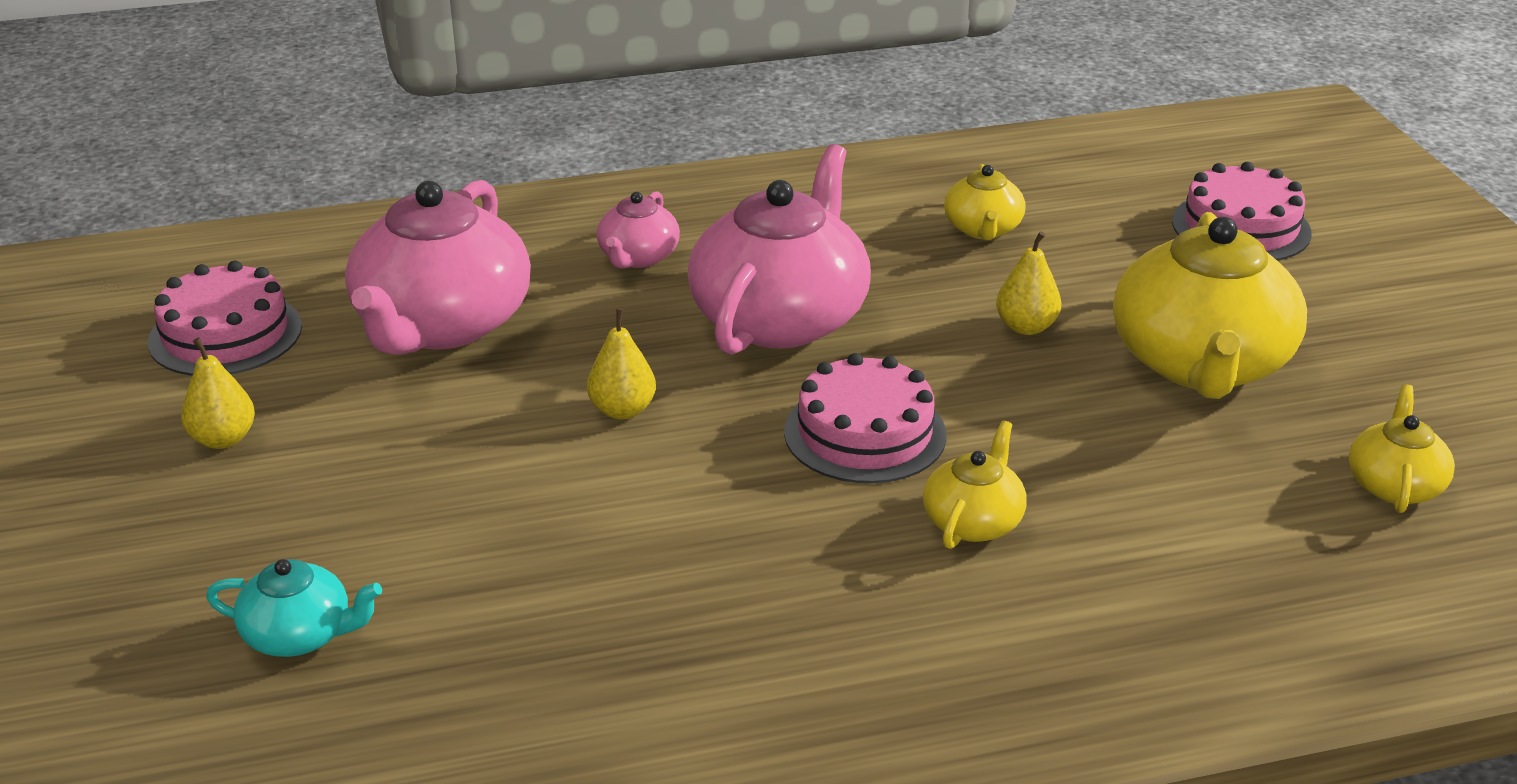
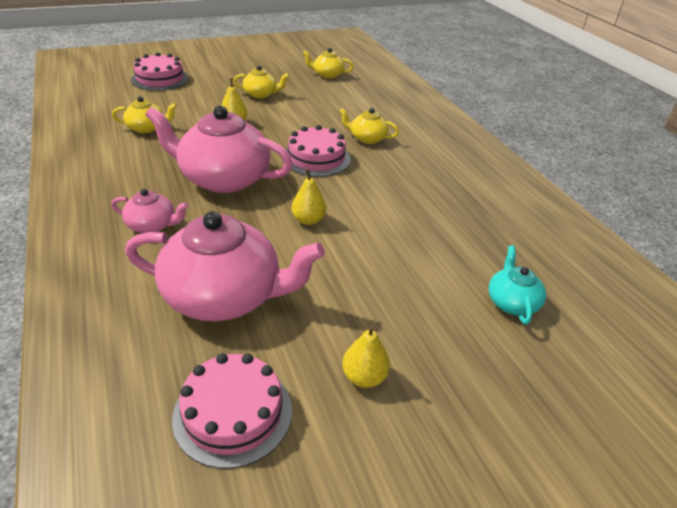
camera: 100 degrees left, 5 degrees up
(1200, 364) = (261, 94): yellow teapot -> yellow teapot, size x0.48

